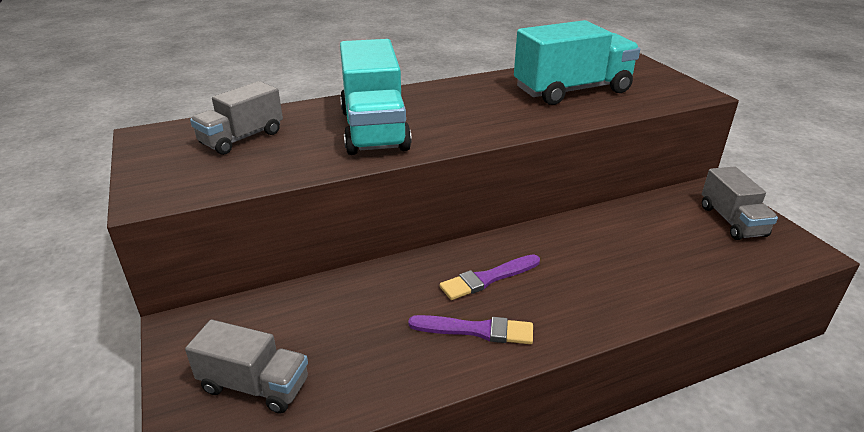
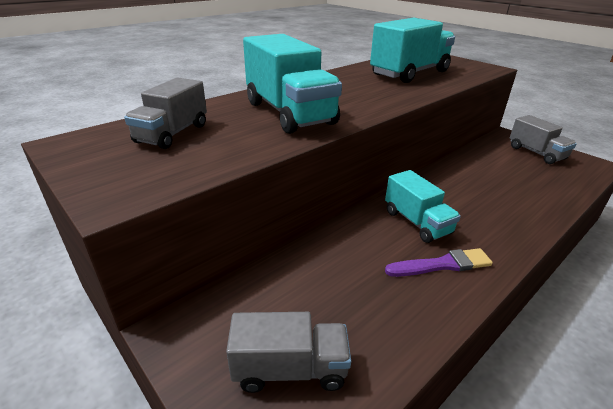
camera: 20 degrees left, 0 degrees up
(488, 278) = (417, 222): purple brush -> turquoise truck

